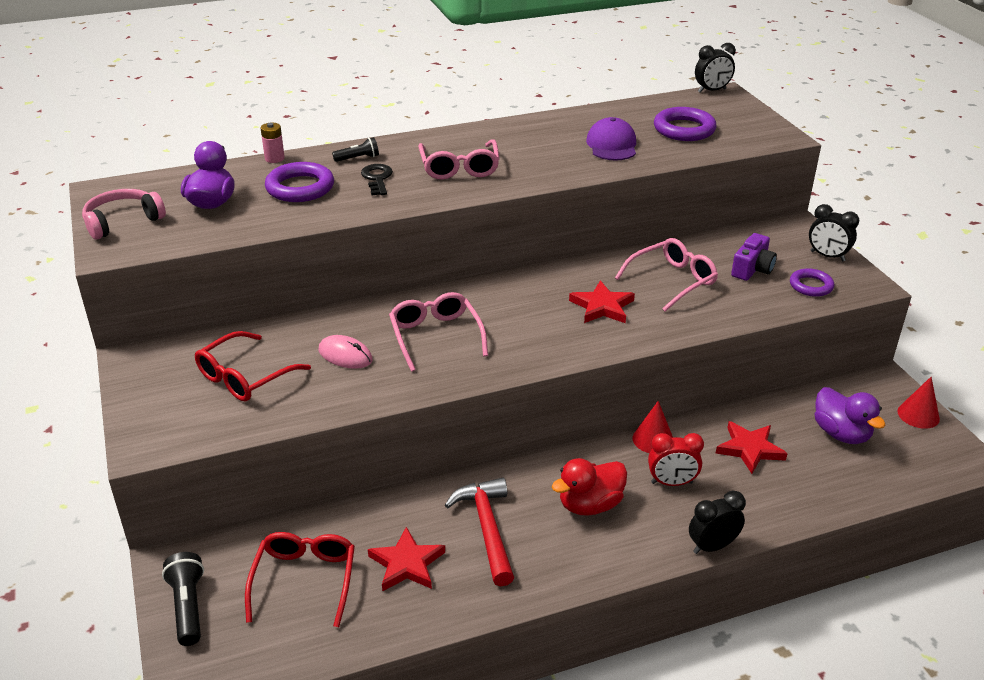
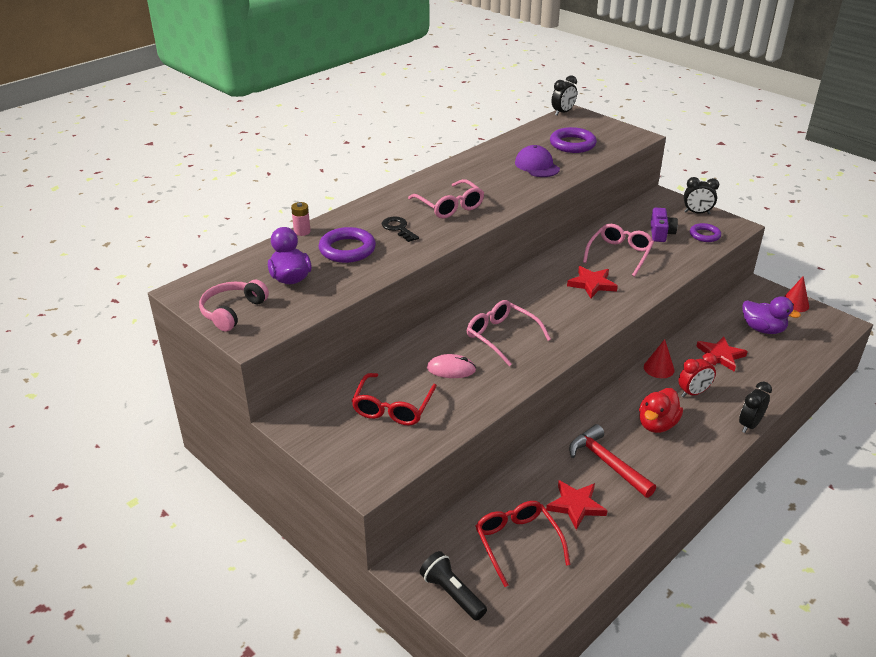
camera: 25 degrees left, 0 degrees up
(358, 158) = (367, 216): black flashlight -> none

